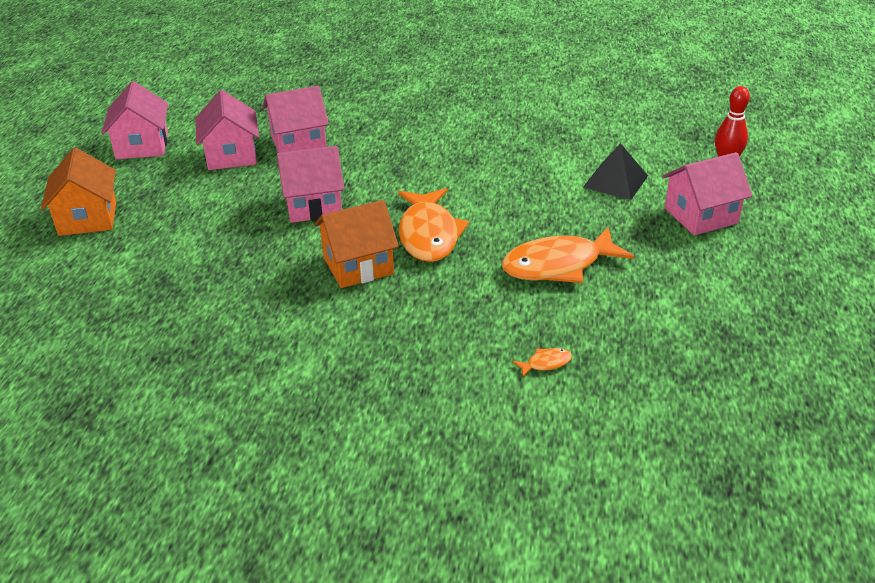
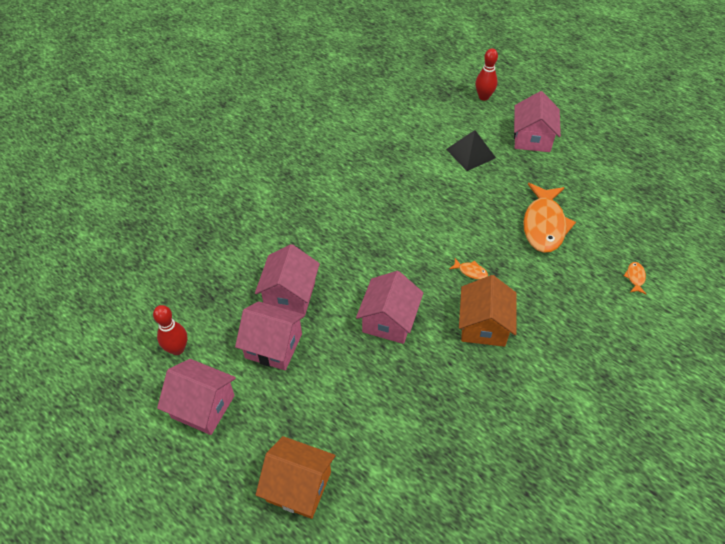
camera: 60 degrees left, 15 degrees up
(193, 114) = (177, 349): none -> red bowling pin
(428, 234) = (470, 271): orange fish -> orange fish, size x0.40

